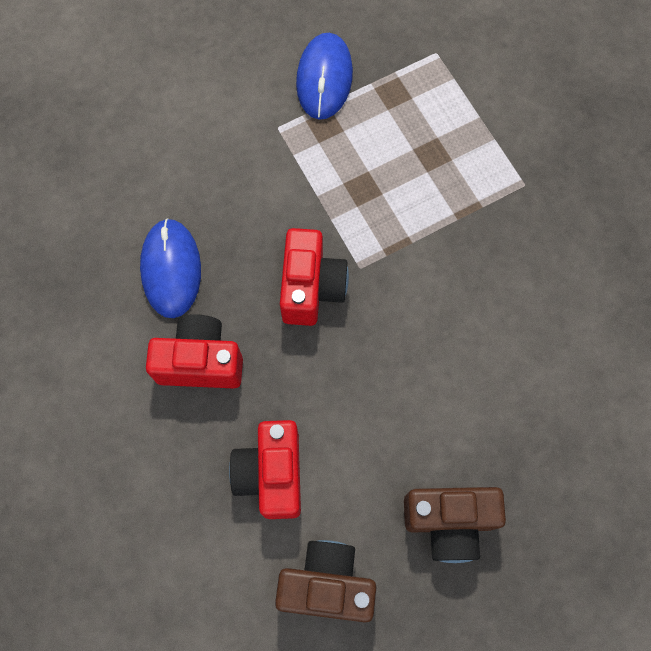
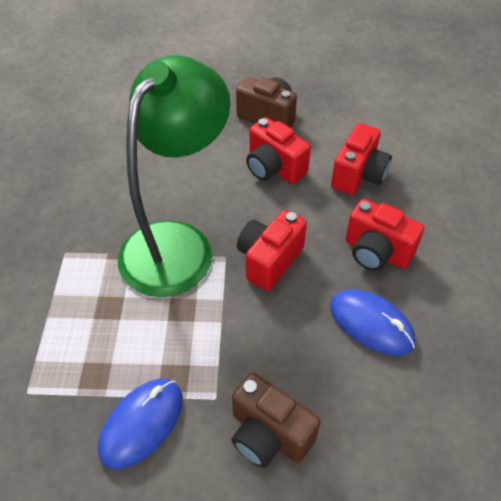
camera: 150 degrees left, 20 degrees down
(171, 269) = (371, 324): blue mouse -> blue mouse turned 75 degrees counterclockwise
(327, 583) = (353, 121): brown camera -> brown camera (268, 434)
(383, 425) = (274, 168): none -> red camera
(420, 256) = (177, 243): none -> green lamp

